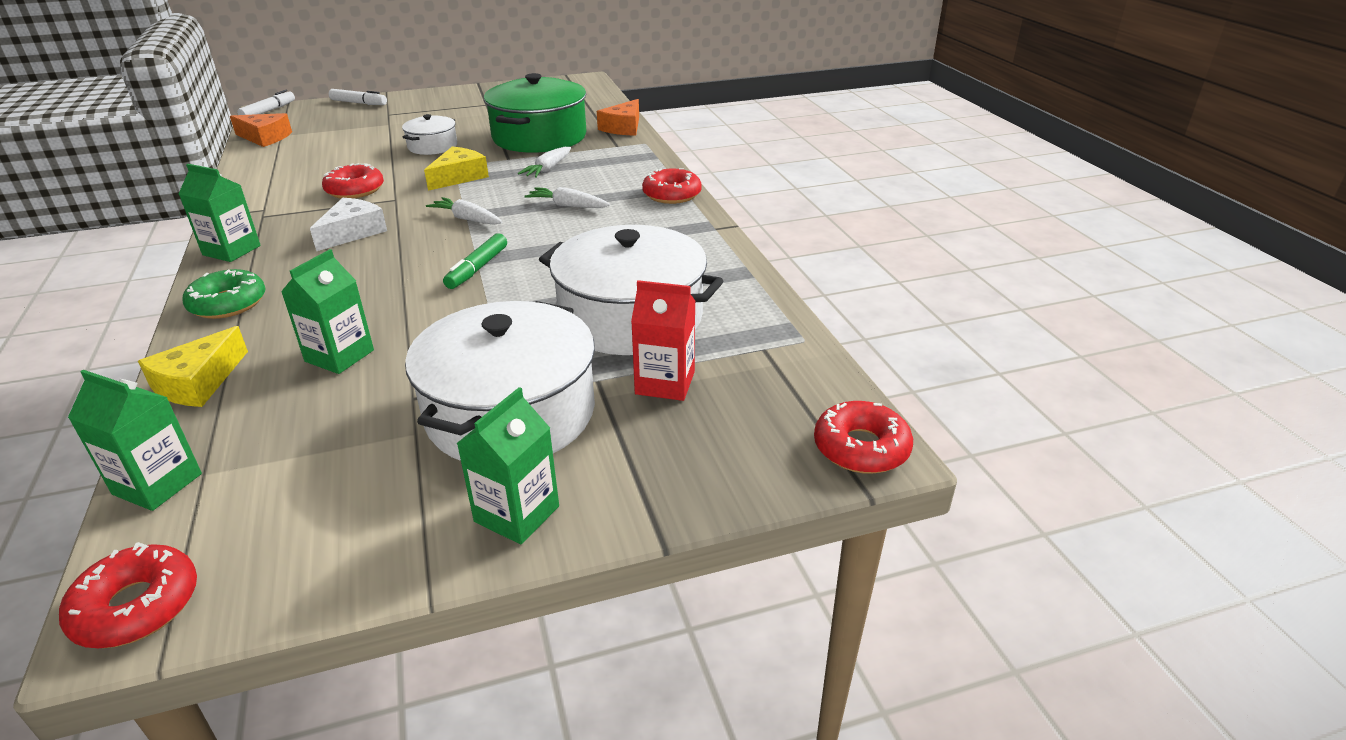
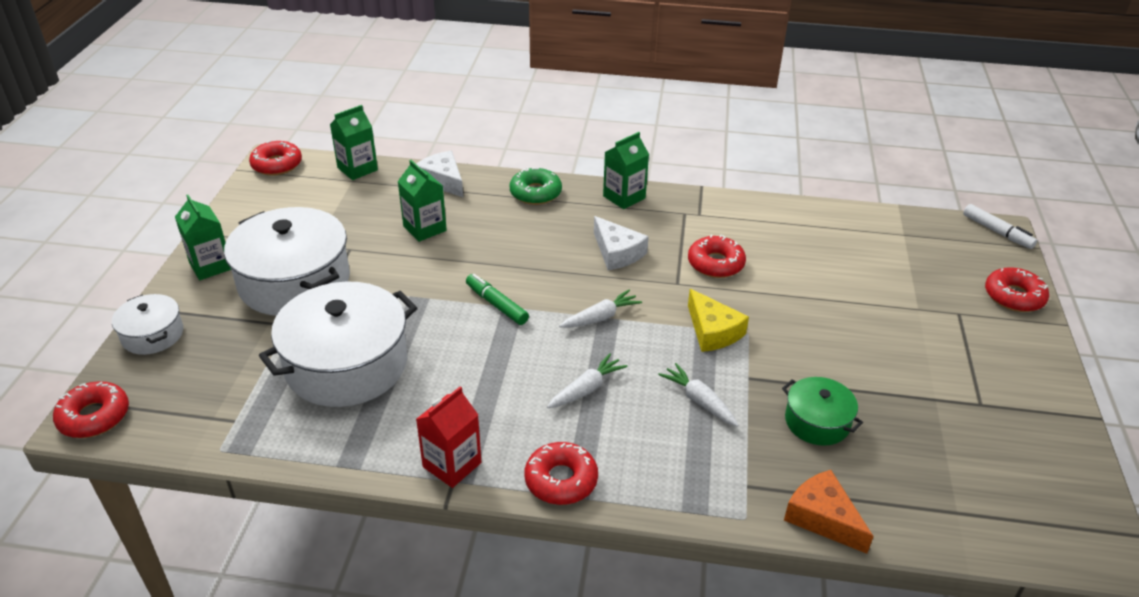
camera: 115 degrees right, 5 degrees up
(198, 382) = (442, 181): yellow cheese -> white cheese
(265, 138) = (899, 225): orange cheese -> none
(359, 103) = (1014, 296): white marker -> red donut
(432, 146) = (820, 329): white pot -> white pot (152, 335)
(539, 137) = (817, 422): green pot -> green pot, size x0.51
(665, 383) = (252, 354): red carton -> red carton (452, 465)

